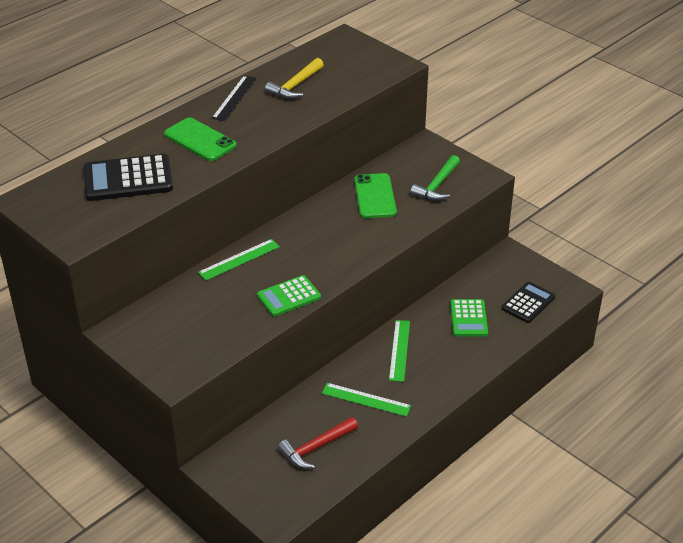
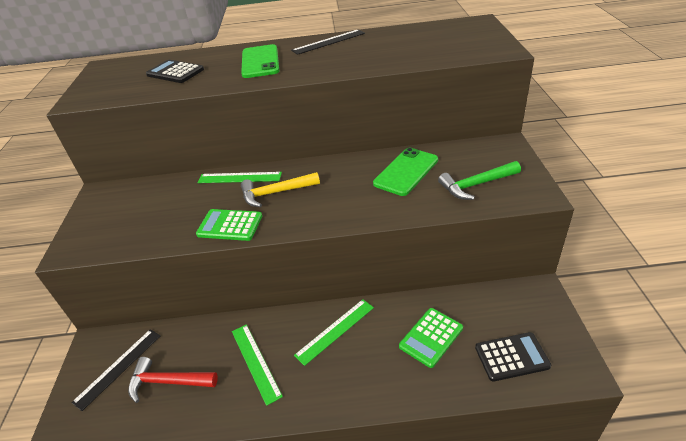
camera: 45 degrees right, 0 degrees up
(128, 179) = (175, 72): black calculator -> black calculator, size x0.64
(261, 464) = (118, 367): none -> black ruler
(295, 85) = (387, 45): yellow hammer -> yellow hammer (276, 193)

